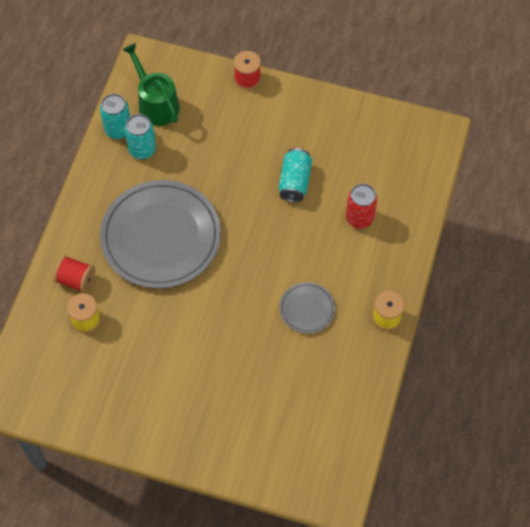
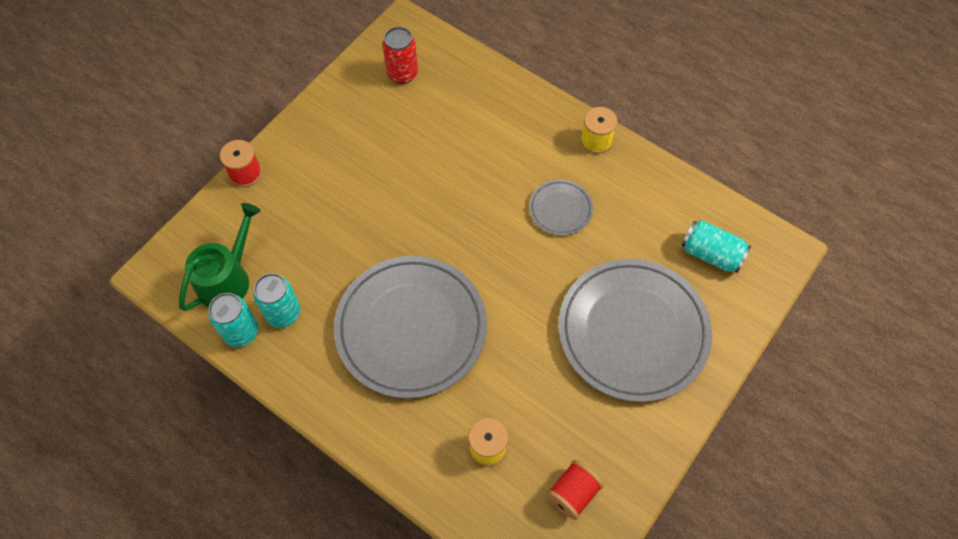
camera: 70 degrees left, 0 degrees up
(76, 280) = (429, 444): red spool -> red spool (572, 493)
(156, 104) = (227, 279): green watering can -> green watering can turned 135 degrees clockwise
(216, 395) = (633, 331): none -> grey plate
(294, 182) = (401, 170): turquoise can -> turquoise can (711, 254)
(359, 218) = (472, 126): red can -> red can (402, 74)

